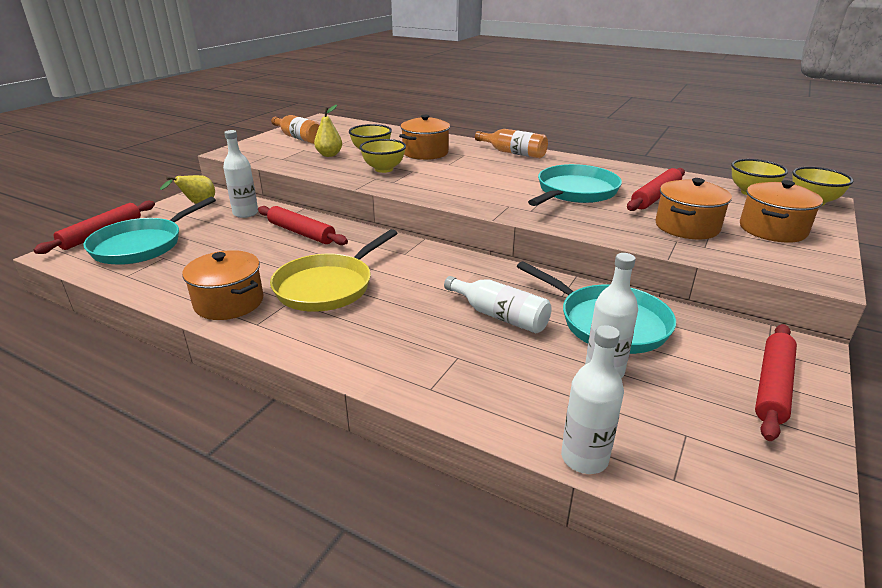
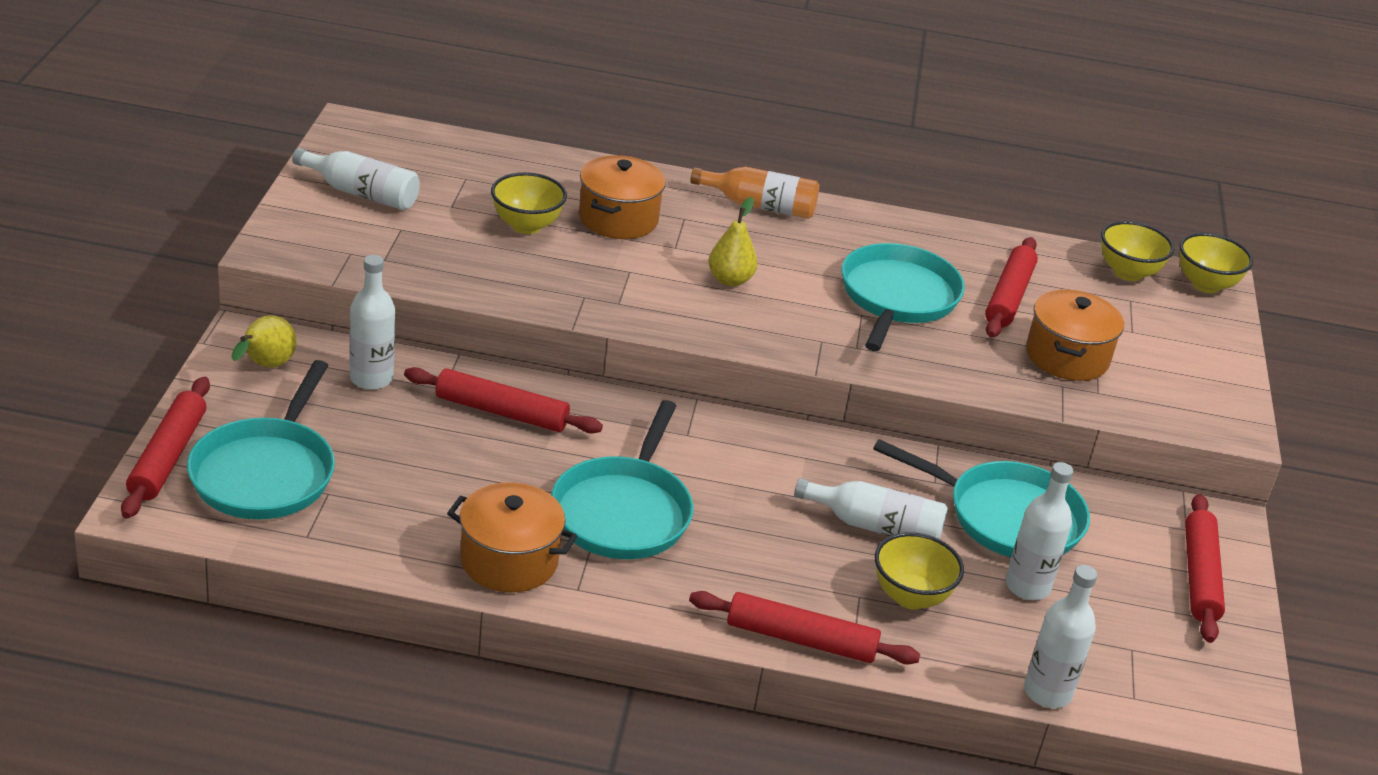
camera: 25 degrees left, 5 degrees up
(298, 138) = (361, 193): orange bottle -> white bottle
(328, 286) = (623, 512): yellow pan -> turquoise pan
(329, 155) = (459, 240): yellow pear -> yellow pear (730, 280)
(384, 169) = (581, 272): yellow bowl -> yellow bowl (910, 597)
(389, 379) = (801, 639): none -> red rolling pin
(772, 229) = (1168, 349): orange pot -> none

